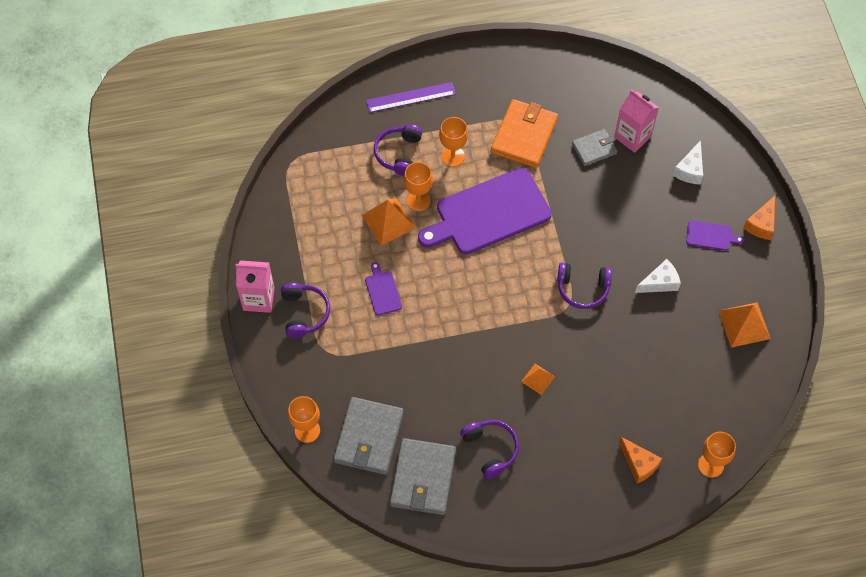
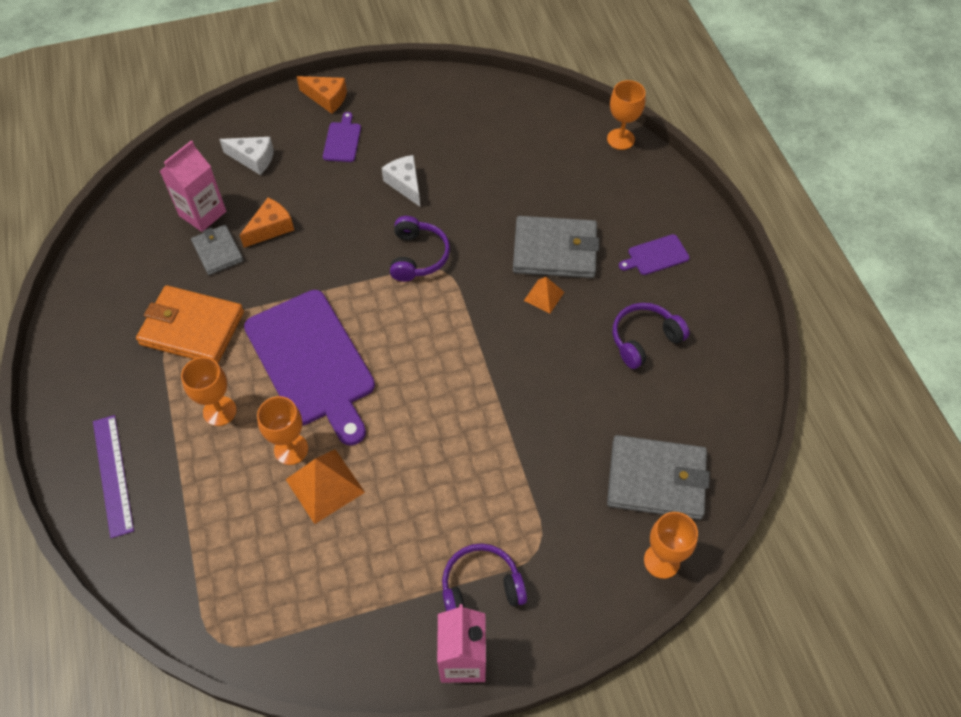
camera: 95 degrees left, 5 degrees down
(382, 291) = (437, 483): purple cutting board -> purple cutting board (656, 255)
(399, 153) = (211, 482): purple headphones -> none
(423, 478) = (697, 410): grey wallet -> grey wallet (554, 250)
(639, 464) = (632, 198): orange cheese -> orange cheese (271, 228)
(744, 324) = (452, 113): orange pyramid -> none

